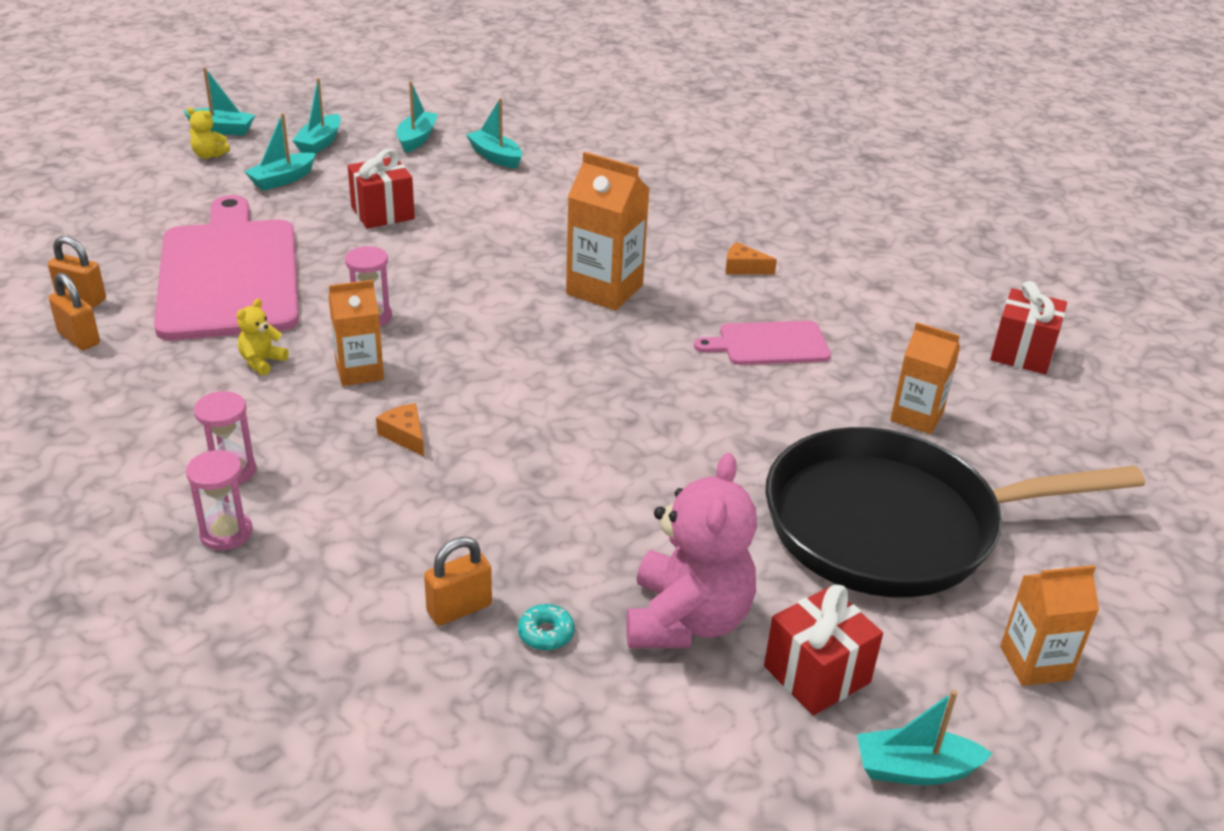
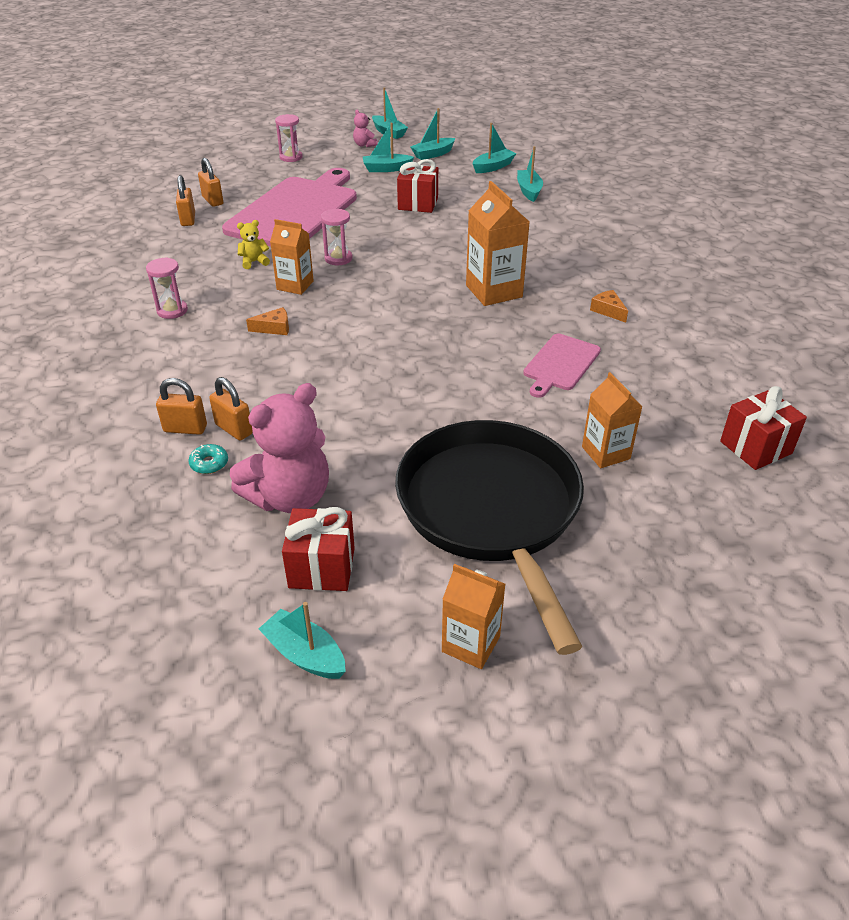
camera: 40 degrees right, 5 degrees up
(209, 155) = (364, 145): yellow teddy bear -> pink teddy bear
(226, 533) = (132, 339): pink hourglass -> pink hourglass (291, 157)
(405, 435) = (274, 328): orange cheese -> orange cheese turned 75 degrees clockwise
(520, 579) = (234, 429): none -> orange padlock
(769, 344) = (560, 364): pink cutting board -> pink cutting board turned 90 degrees counterclockwise
(893, 525) = (492, 510): black pan -> black pan turned 45 degrees clockwise

